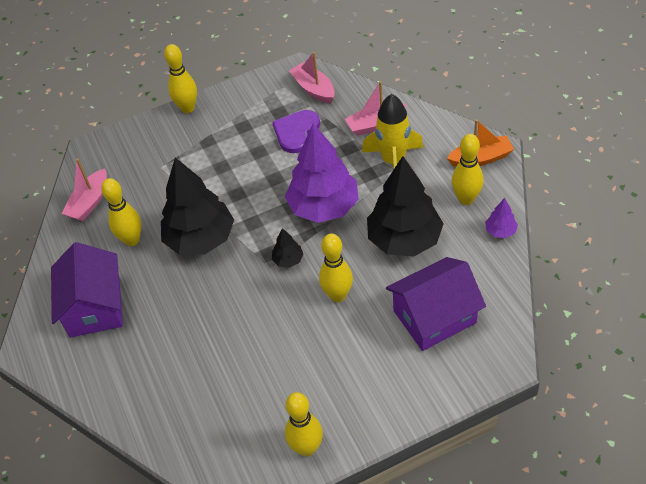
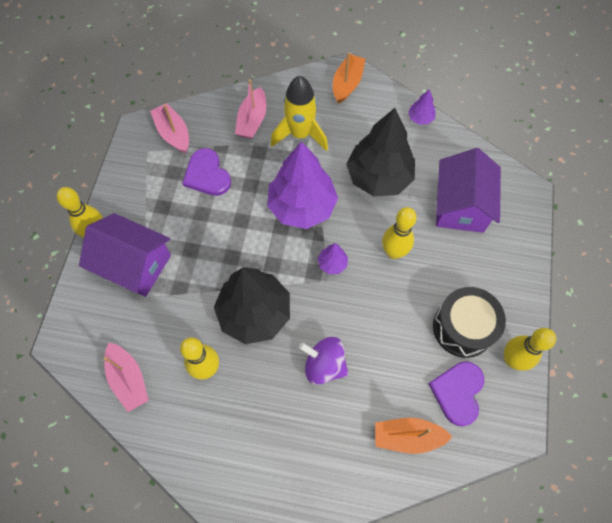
camera: 60 degrees left, 15 degrees up
(95, 307) = (254, 442): purple house -> purple house (134, 264)
(172, 407) = (407, 436): none -> orange boat
(192, 311) = (324, 365): none -> purple spinning top
(241, 422) = (458, 392): none -> purple heart
(288, 260) = (332, 263): black tree -> purple tree
(307, 390) = (463, 327): none -> black drum
(314, 89) = (173, 133): pink boat -> pink boat turned 60 degrees clockwise
(466, 199) = (375, 117): yellow bowling pin -> none

